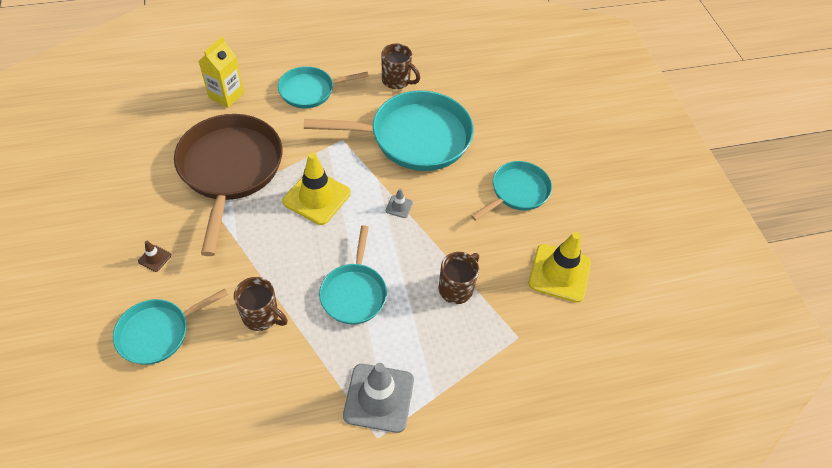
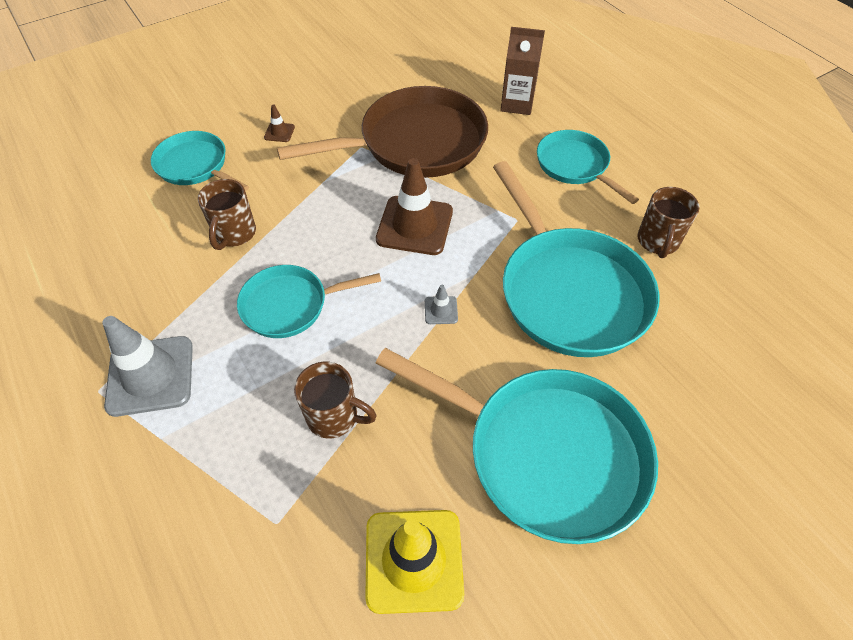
camera: 75 degrees right, 0 degrees up
(226, 95) = (517, 104): yellow carton -> brown carton
(317, 197) = (414, 225): yellow traffic cone -> brown traffic cone
(517, 192) = (545, 453): turquoise pan -> turquoise pan, size x1.76

